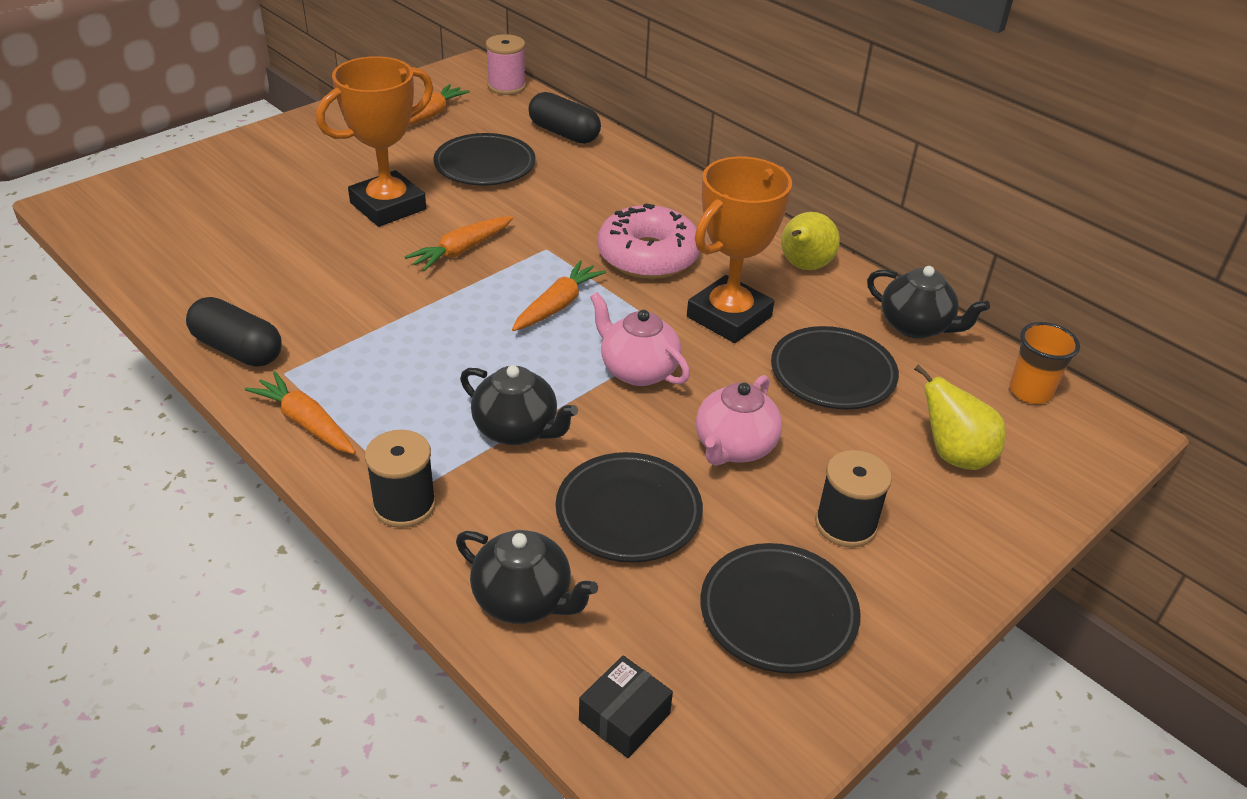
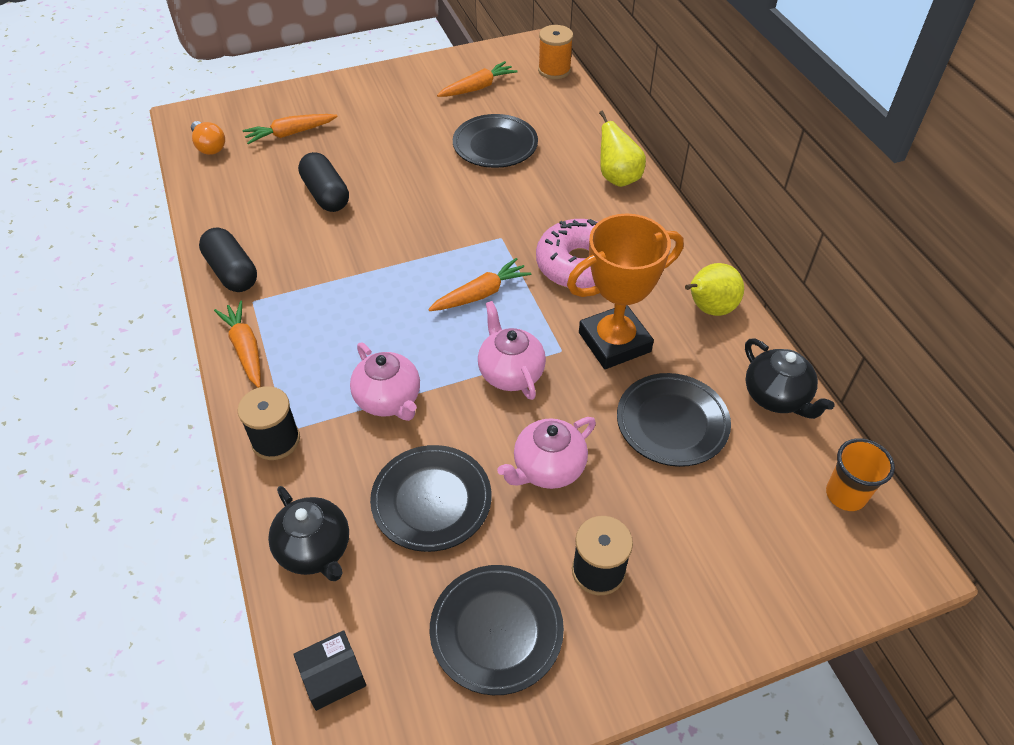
camera: 25 degrees right, 10 degrees up
(124, 228) = (209, 147): none -> orange light bulb
(388, 206) = (401, 168): orange trophy -> none
(461, 251) = (434, 223): orange carrot -> orange carrot (290, 134)
(506, 86) = (554, 70): pink spool -> orange spool
(517, 430) = (389, 400): black teapot -> pink teapot
(564, 133) = (576, 127): black capsule -> black capsule (326, 194)
(954, 455) = (733, 536): yellow pear -> yellow pear (618, 178)

